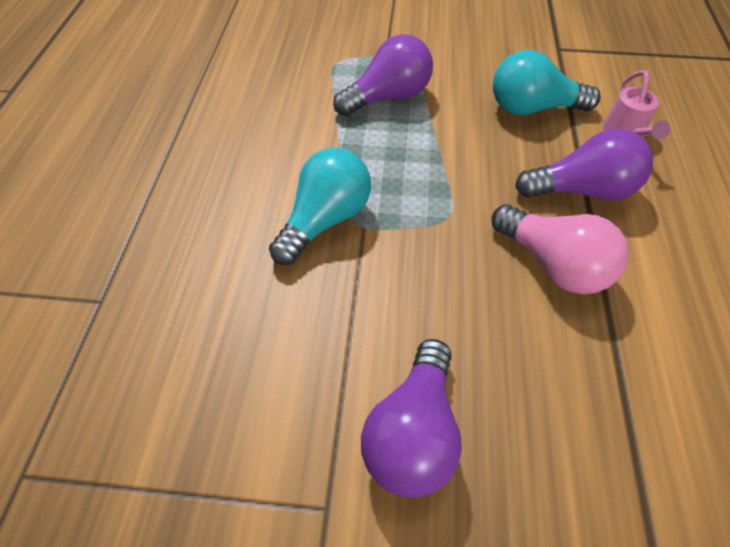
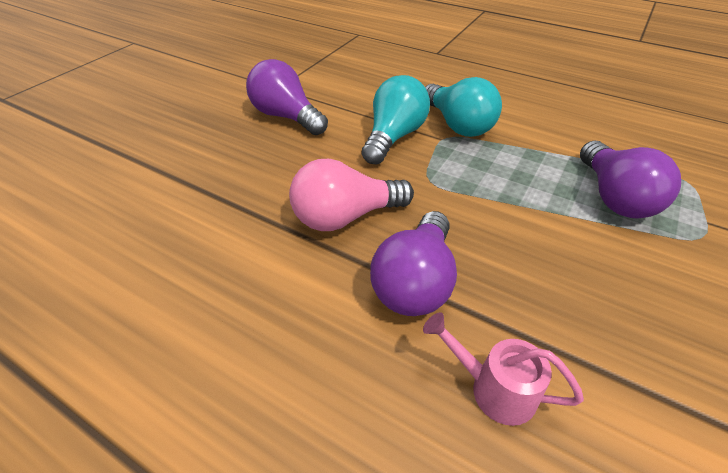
camera: 115 degrees right, 10 degrees down
(532, 108) = (574, 311): turquoise light bulb -> turquoise light bulb (394, 137)

